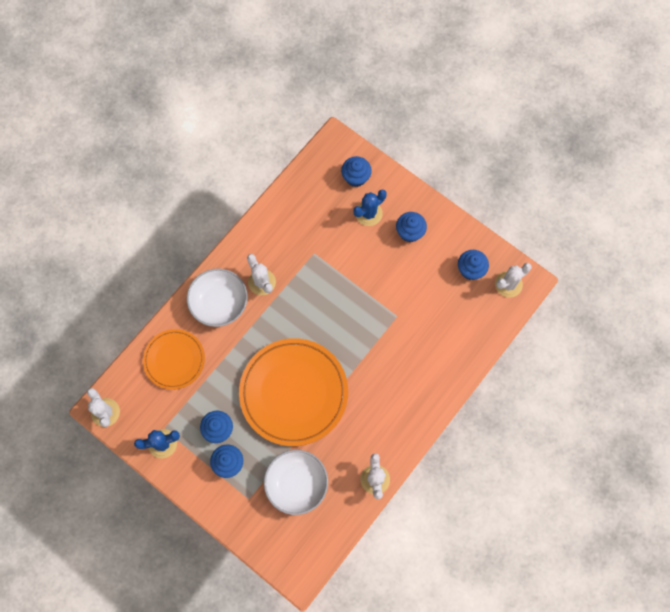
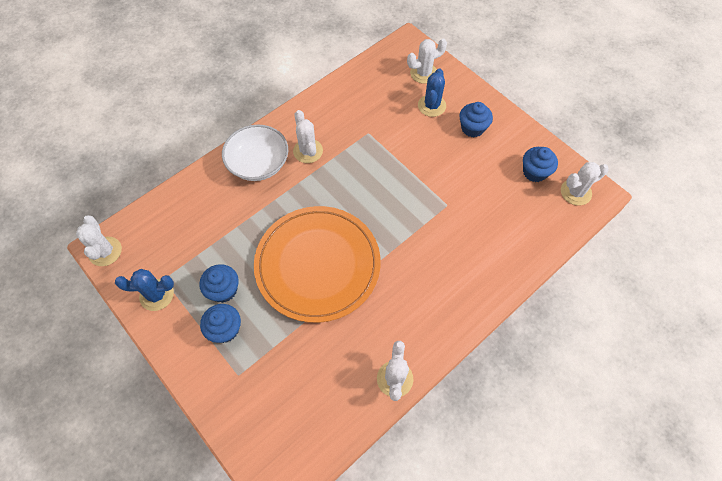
camera: 10 degrees right, 10 degrees down
(174, 360) = (196, 211): orange plate -> none
(296, 484) = (299, 367): white bowl -> none
(356, 177) = (423, 73): blue cupcake -> white cactus
(368, 213) = (431, 106): blue cactus -> blue cactus turned 45 degrees counterclockwise

